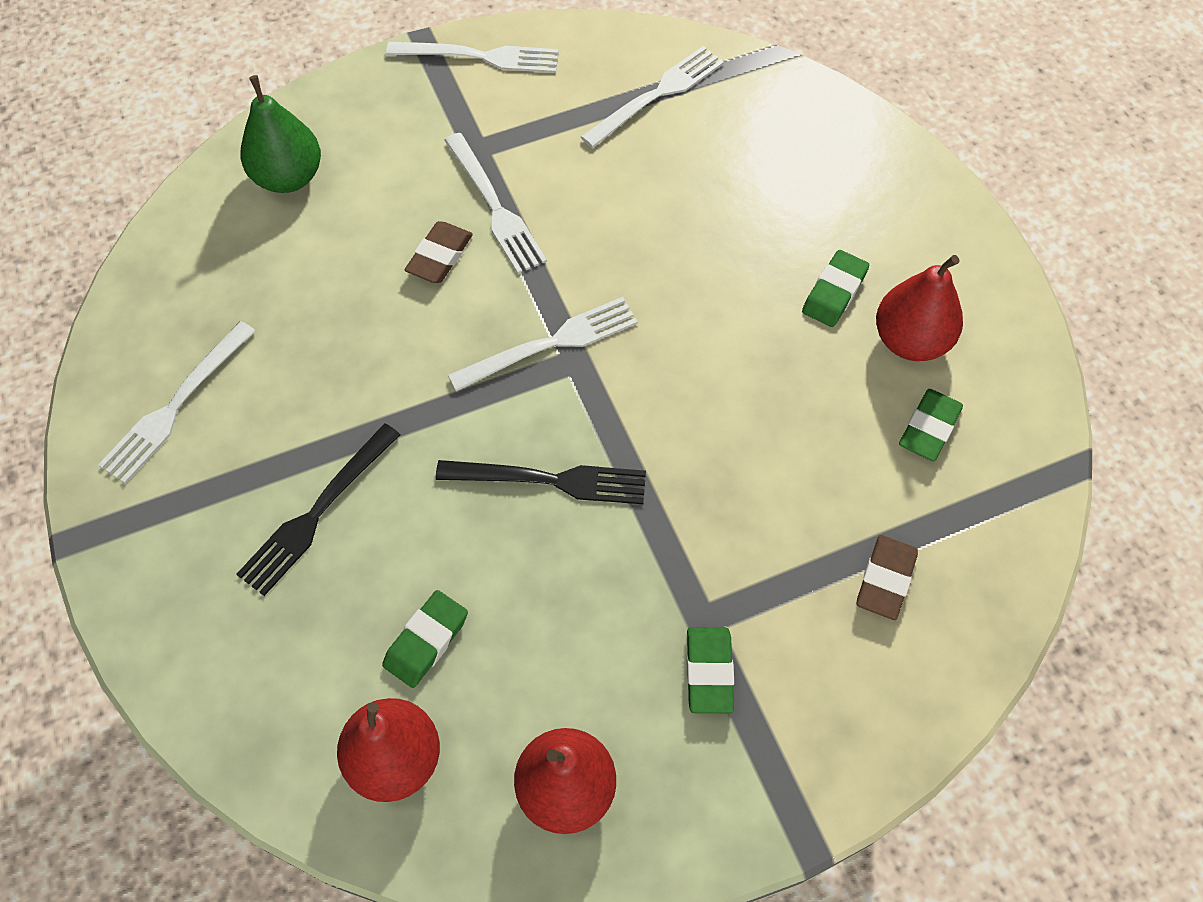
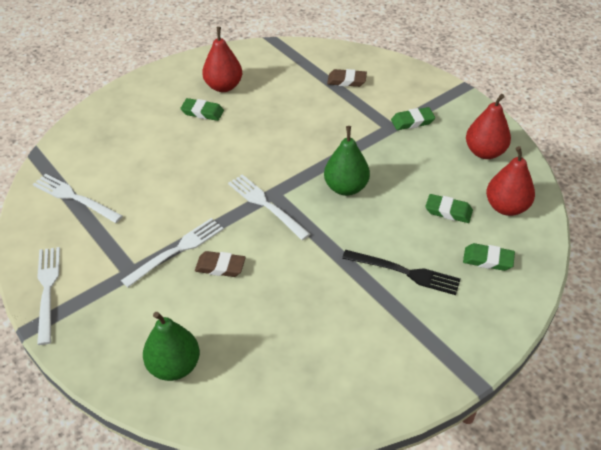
camera: 105 degrees left, 15 degrees down
(176, 406) = (369, 364): white fork -> none
(550, 480) = (346, 187): black fork -> green pear
(929, 428) = (268, 77): green eraser -> green eraser (488, 260)

